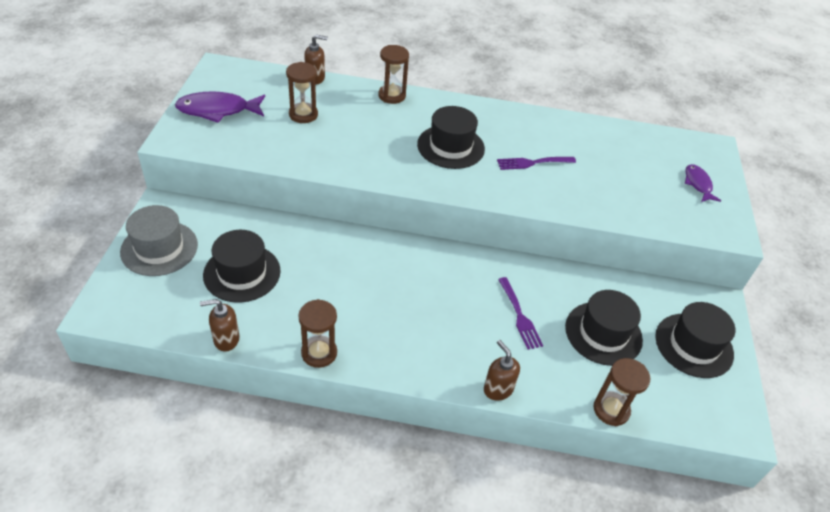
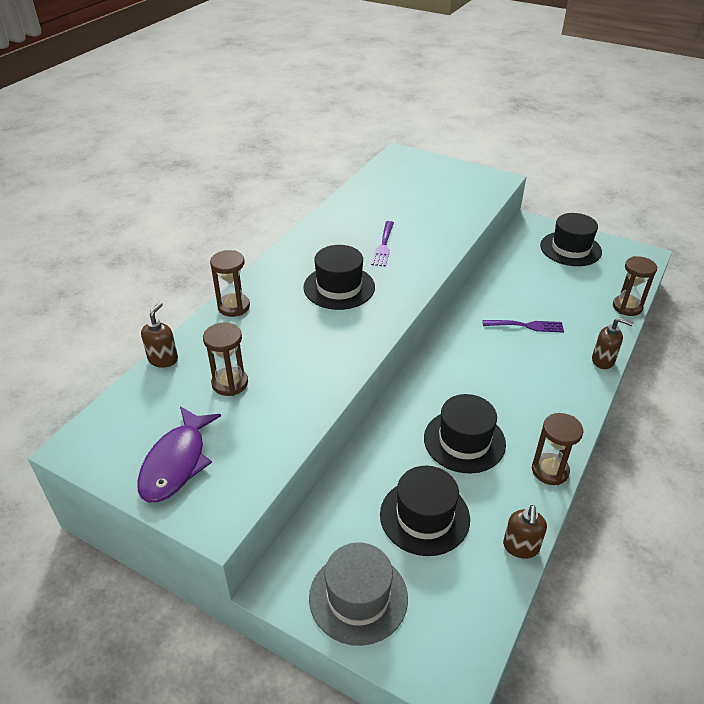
camera: 65 degrees left, 5 degrees down
(498, 389) = (603, 361): brown soap dispenser -> brown soap dispenser turned 150 degrees counterclockwise
(603, 333) = (552, 287): black hat -> black hat (464, 441)
(698, 184) = (441, 175): purple fish -> none

